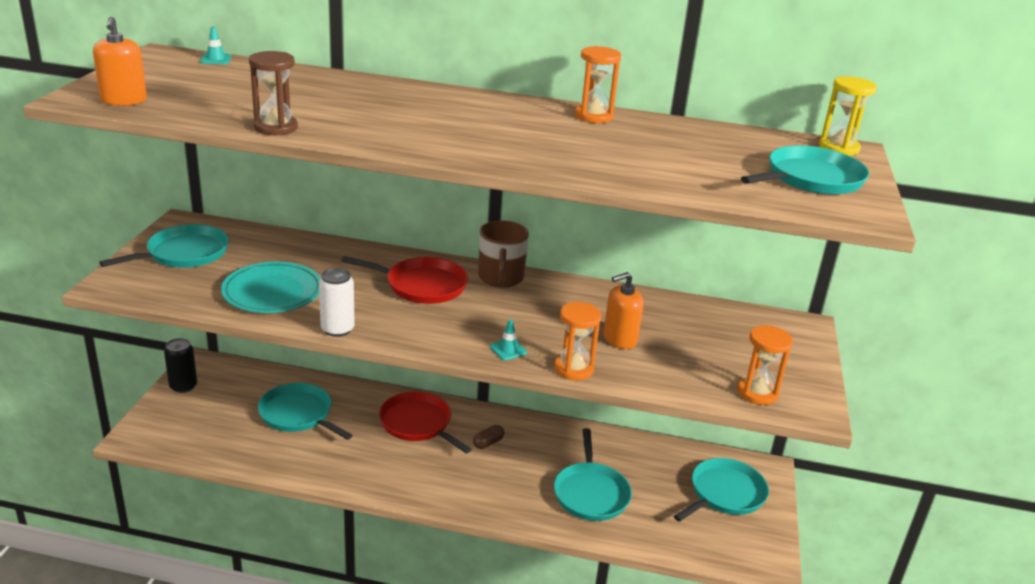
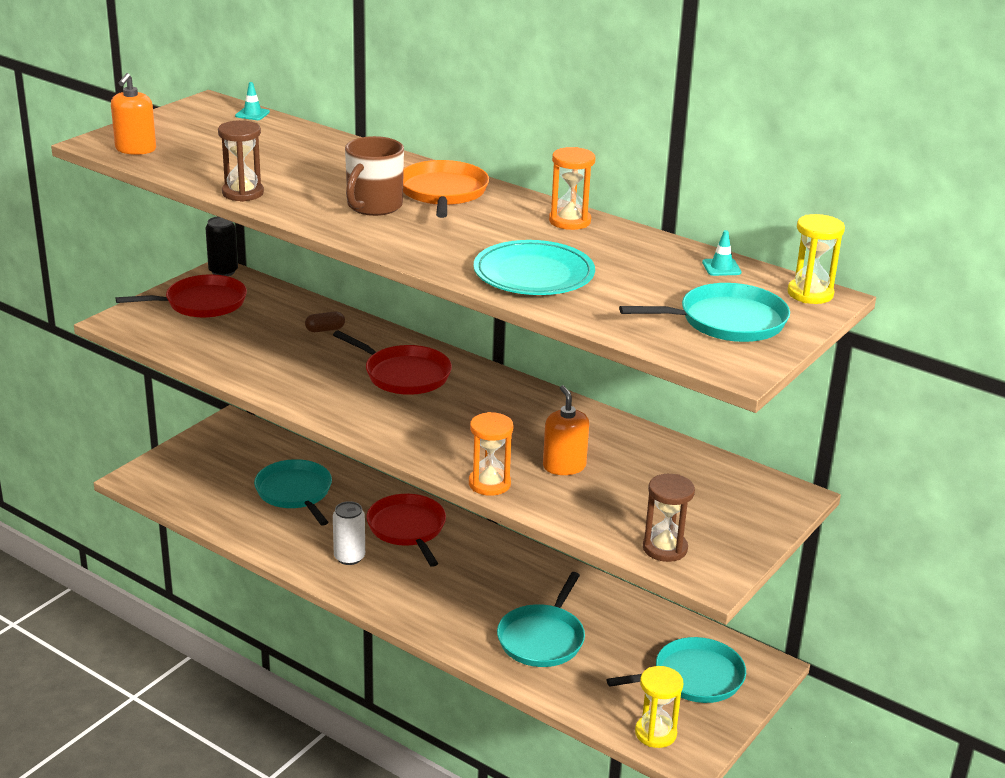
camera: 25 degrees right, 0 degrees up
(183, 386) = (203, 442): black can -> black can (223, 271)
(184, 253) = (201, 303): turquoise pan -> red pan
(273, 292) = (256, 354): turquoise plate -> turquoise plate (533, 274)
(337, 329) = (290, 400): white can -> white can (349, 557)
(462, 106) = (443, 192): none -> orange pan
(488, 443) = (468, 564): brown capsule -> brown capsule (325, 330)
(501, 278) = (491, 382): brown mug -> brown mug (373, 206)
(508, 350) = (439, 452): turquoise traffic cone -> turquoise traffic cone (721, 267)
(619, 339) = (564, 466): orange soap dispenser -> orange soap dispenser turned 75 degrees clockwise
(732, 551) = (655, 733): none -> yellow hourglass
(757, 393) = (665, 548): orange hourglass -> brown hourglass

